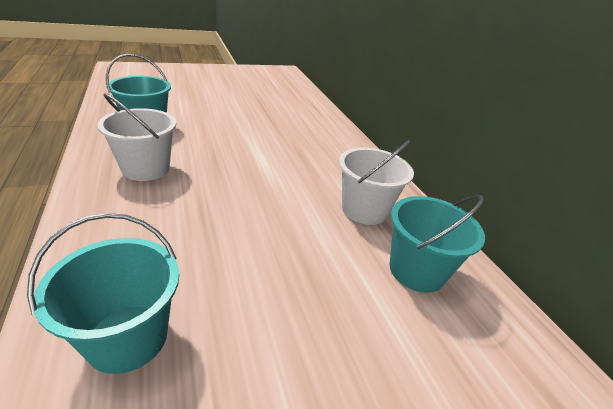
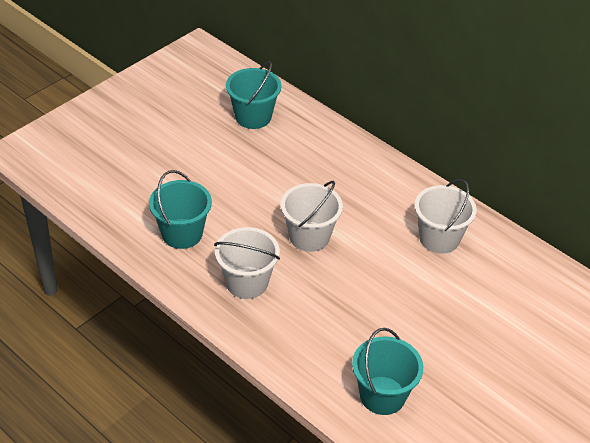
camera: 25 degrees left, 10 degrees up
(241, 163) = (309, 236): none -> white bucket
(416, 270) = (503, 275): turquoise bucket -> turquoise bucket (253, 117)

